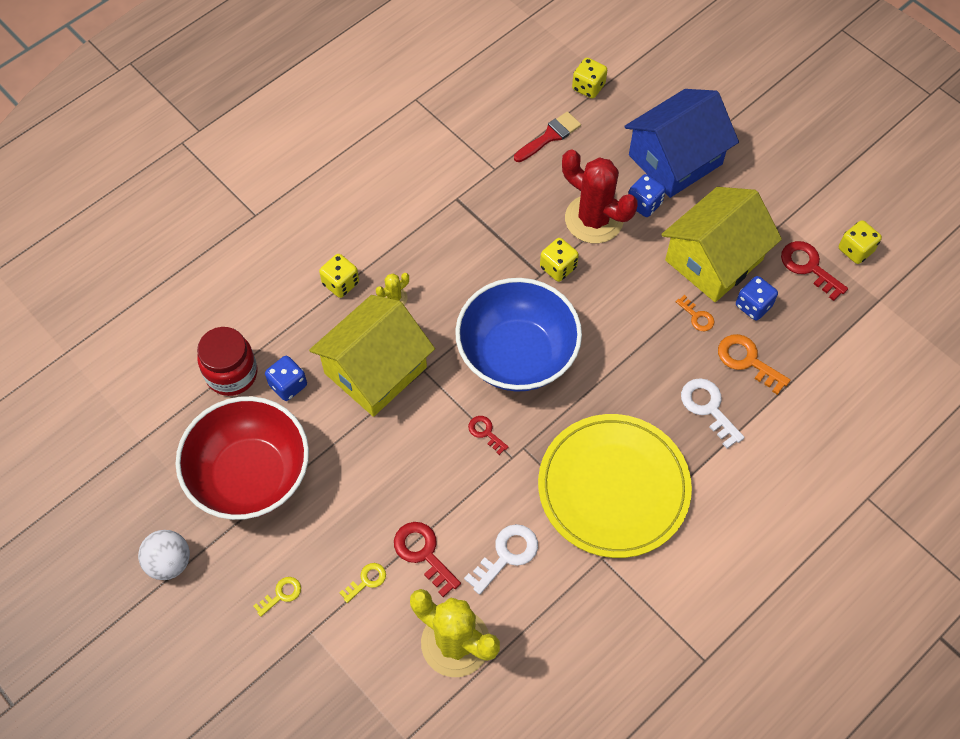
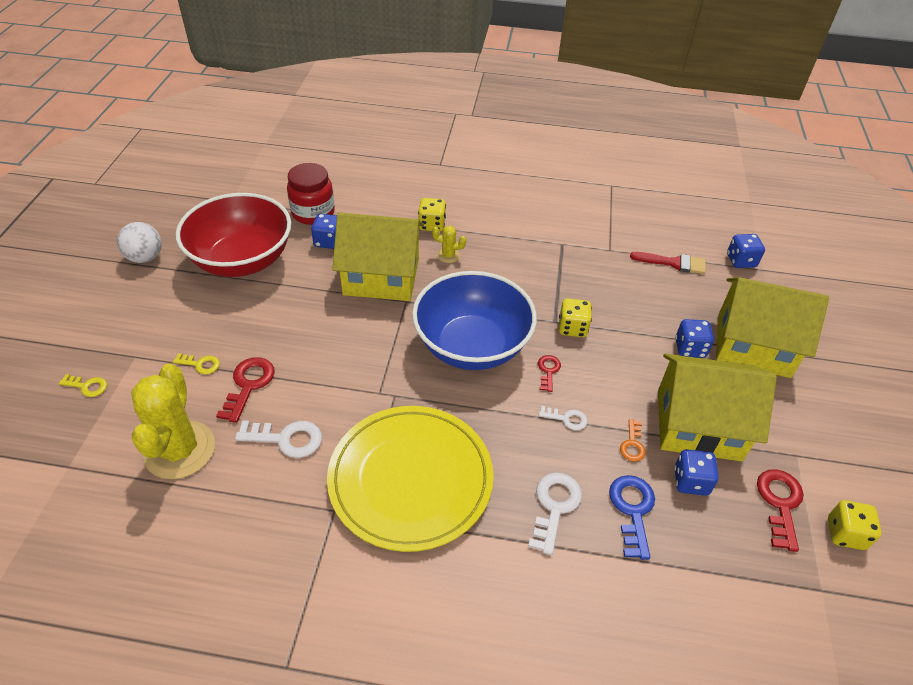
camera: 50 degrees right, 15 degrees down
(281, 594) = (156, 324): yellow key -> yellow key (87, 386)
(485, 432) = (386, 364): red key -> red key (548, 371)
(588, 87) = (741, 261): yellow dice -> blue dice
(594, 219) = (638, 325): red cactus -> none
(641, 342) = (566, 419): none -> white key
(675, 159) = (753, 345): blue house -> yellow house
(747, 361) = (632, 510): orange key -> blue key

